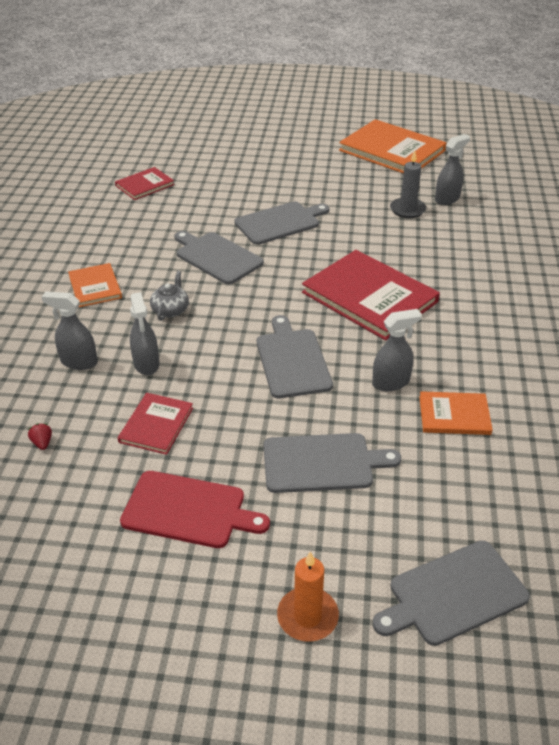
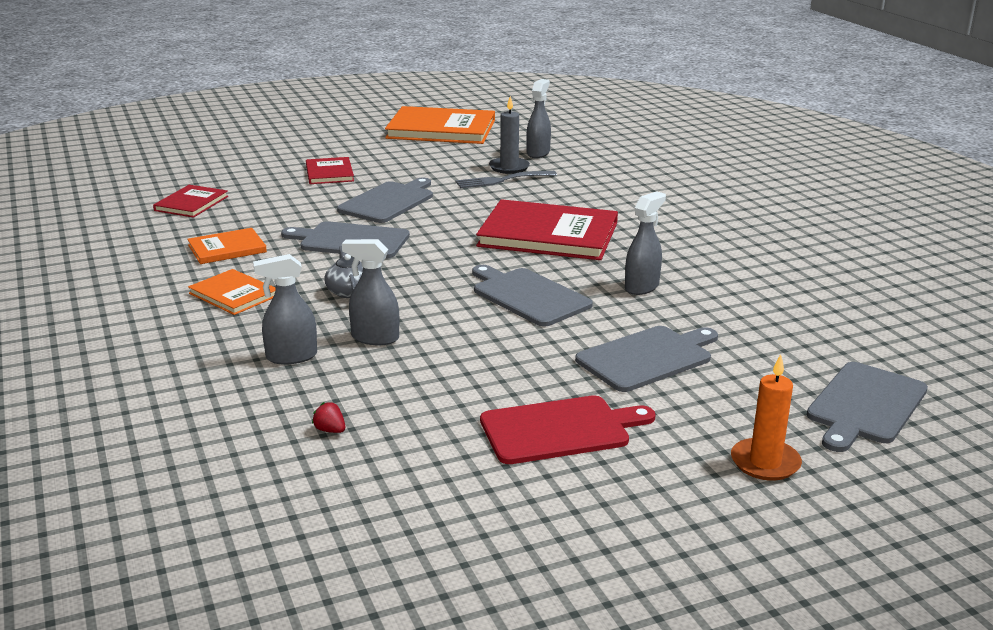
camera: 30 degrees left, 15 degrees down
(146, 364) = (374, 338): grey spray bottle -> grey spray bottle turned 150 degrees clockwise
(156, 425) = (445, 379): red book -> red book (329, 173)
(388, 223) = (502, 180): none -> grey fork
(454, 415) = (724, 293): orange book -> orange book (227, 248)

